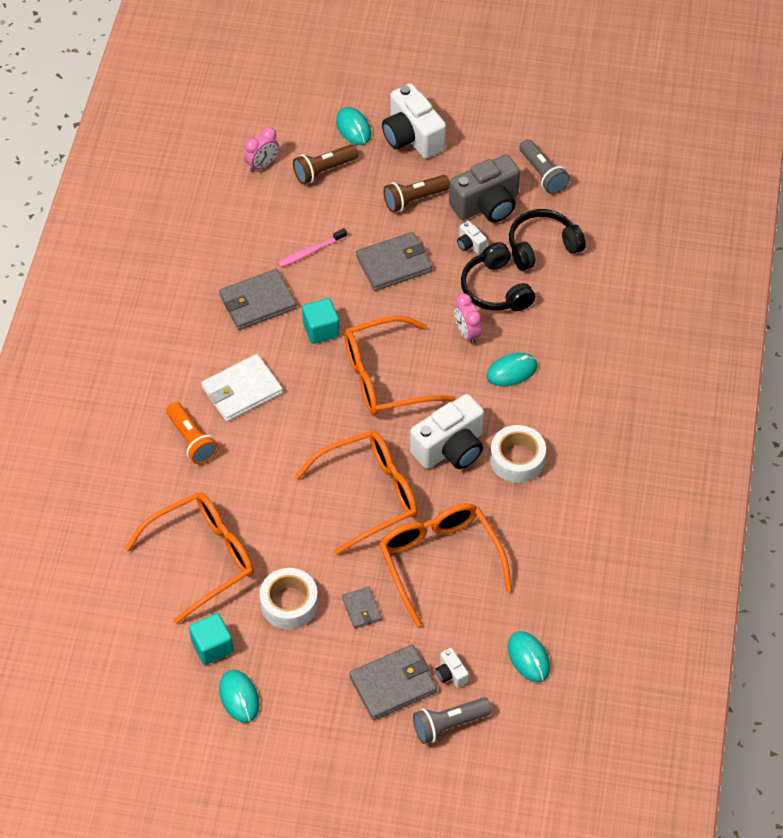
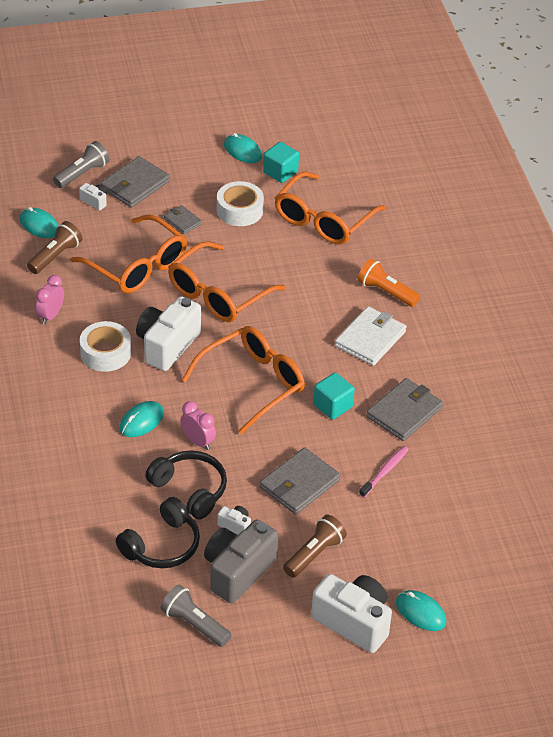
camera: 155 degrees right, 10 degrees down
(262, 165) = (487, 542): pink clock -> pink clock (50, 316)
(324, 170) = (422, 556): brown flashlight -> brown flashlight (55, 256)

